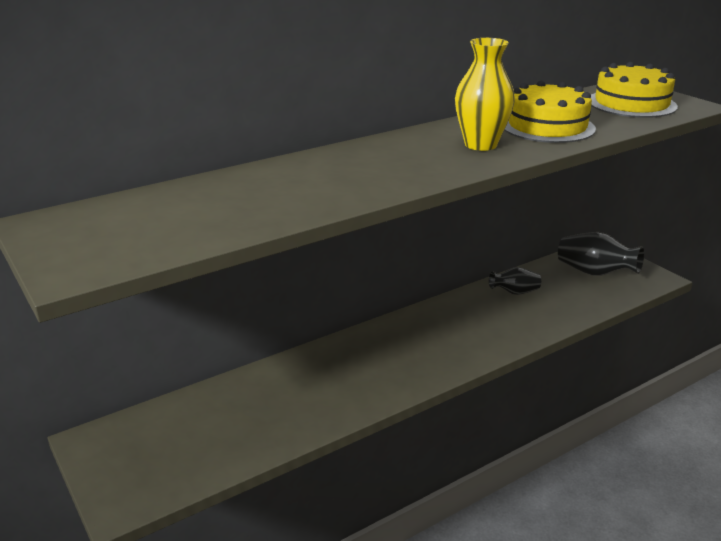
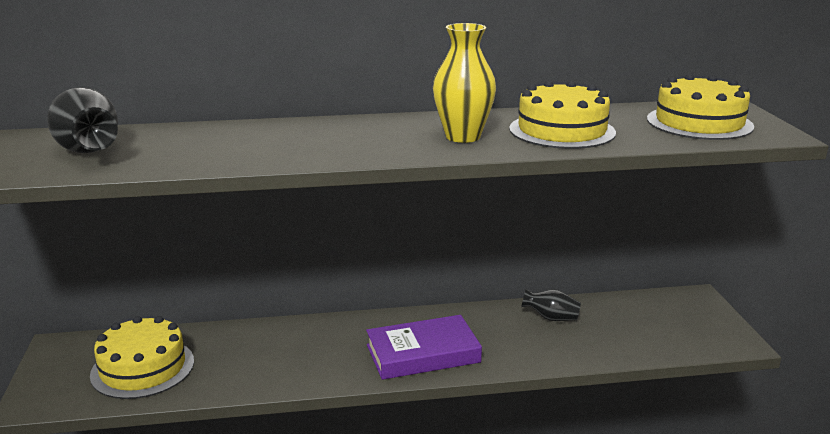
camera: 25 degrees right, 5 degrees down
(204, 436) = (143, 368): none -> yellow cake
(444, 349) = (423, 353): none -> purple book
(594, 273) = (664, 319): black vase -> black vase (88, 151)

